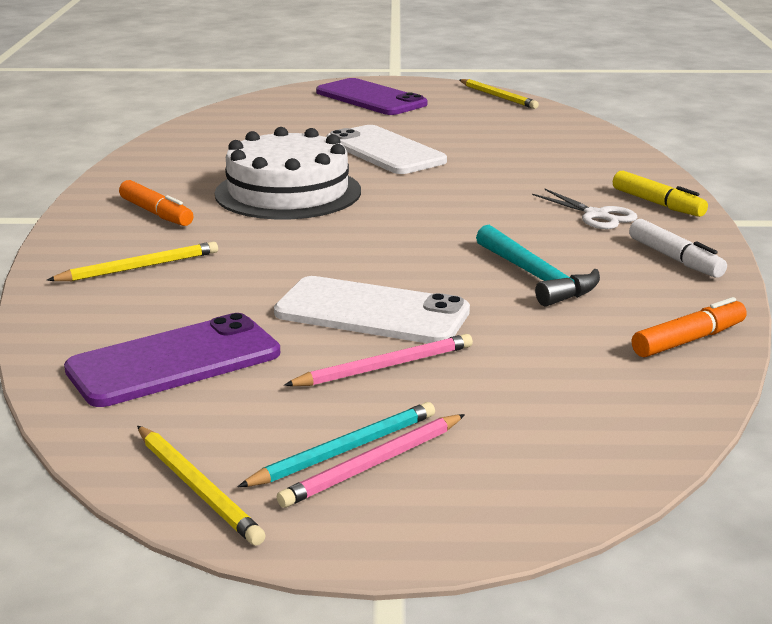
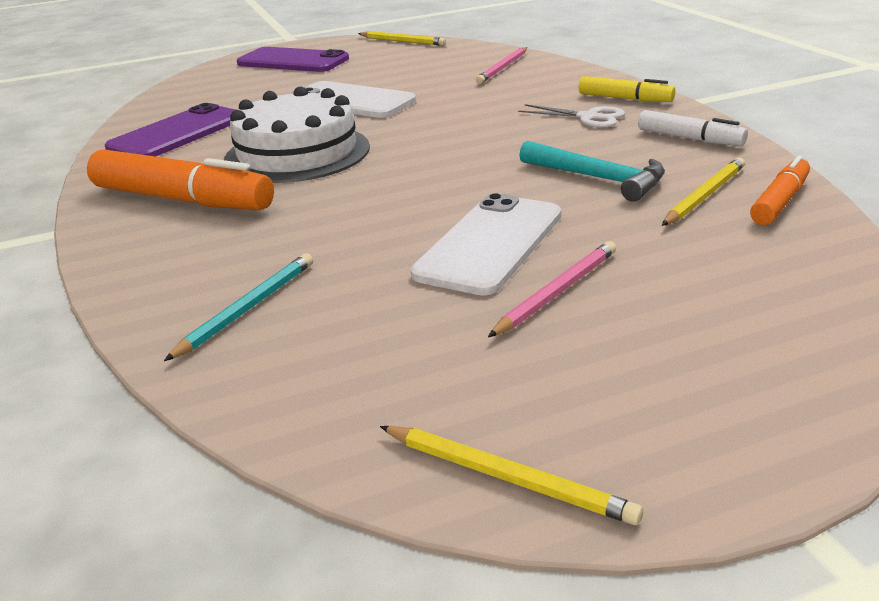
camera: 20 degrees left, 5 degrees up
(139, 267) = (213, 256): yellow pencil -> yellow pencil (704, 195)
(156, 213) = (183, 199): orange marker -> orange marker, size x1.81
(174, 362) = (345, 344): purple phone -> purple phone (177, 133)
(344, 450) = (609, 387): turquoise pencil -> turquoise pencil (247, 308)
(372, 312) = (490, 244): white phone -> white phone turned 60 degrees counterclockwise
(373, 464) = (653, 394): pink pencil -> pink pencil (503, 68)

